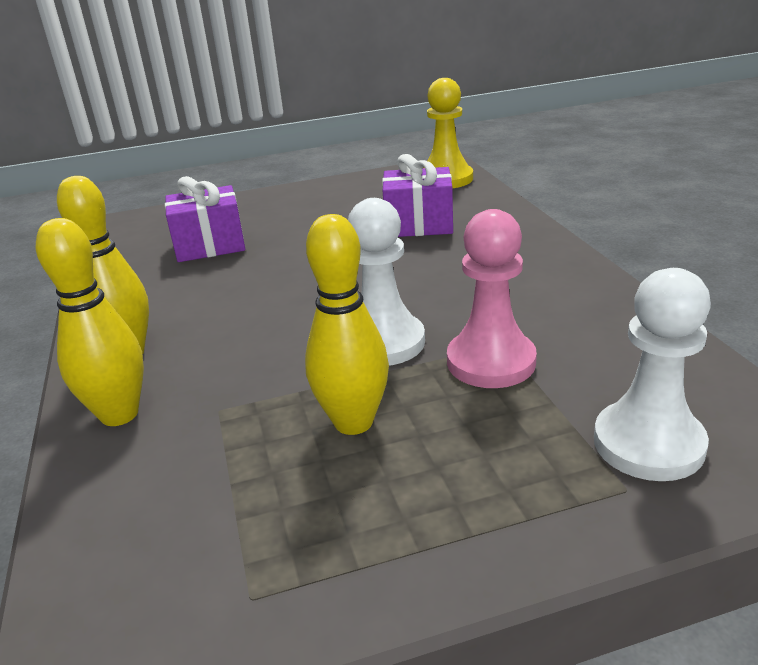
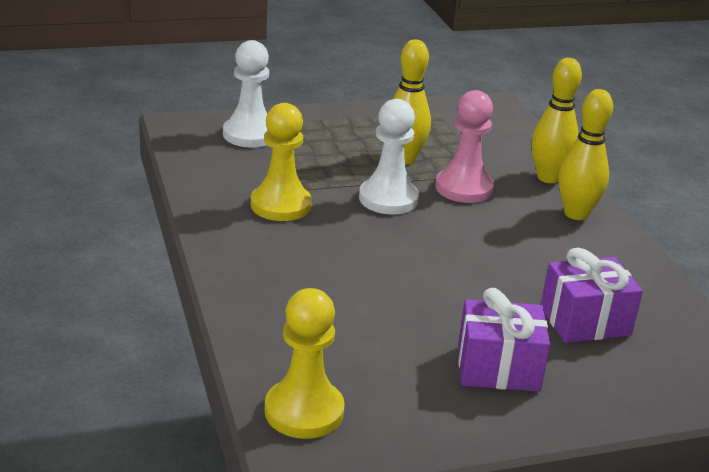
camera: 175 degrees right, 0 degrees up
(419, 224) = (352, 319): purple gift -> purple gift (498, 368)
(491, 362) = (317, 179): pink pawn -> pink pawn (463, 188)
(526, 315) = (280, 205): none -> yellow pawn

